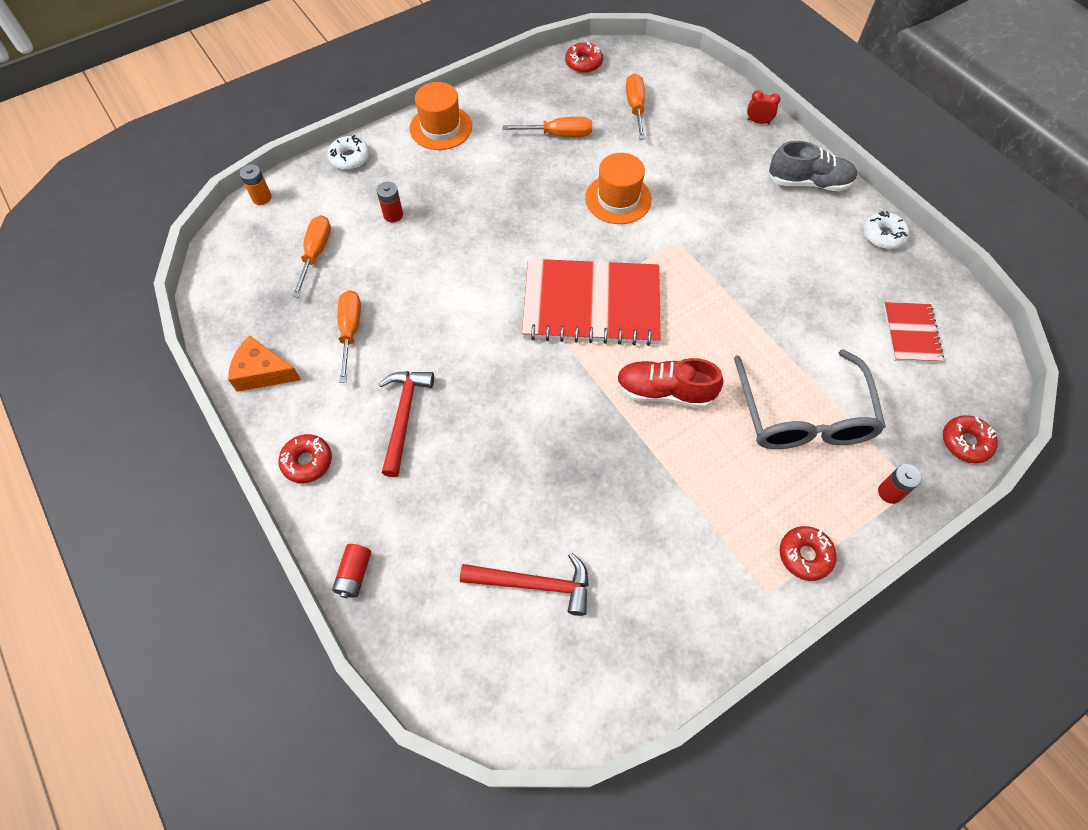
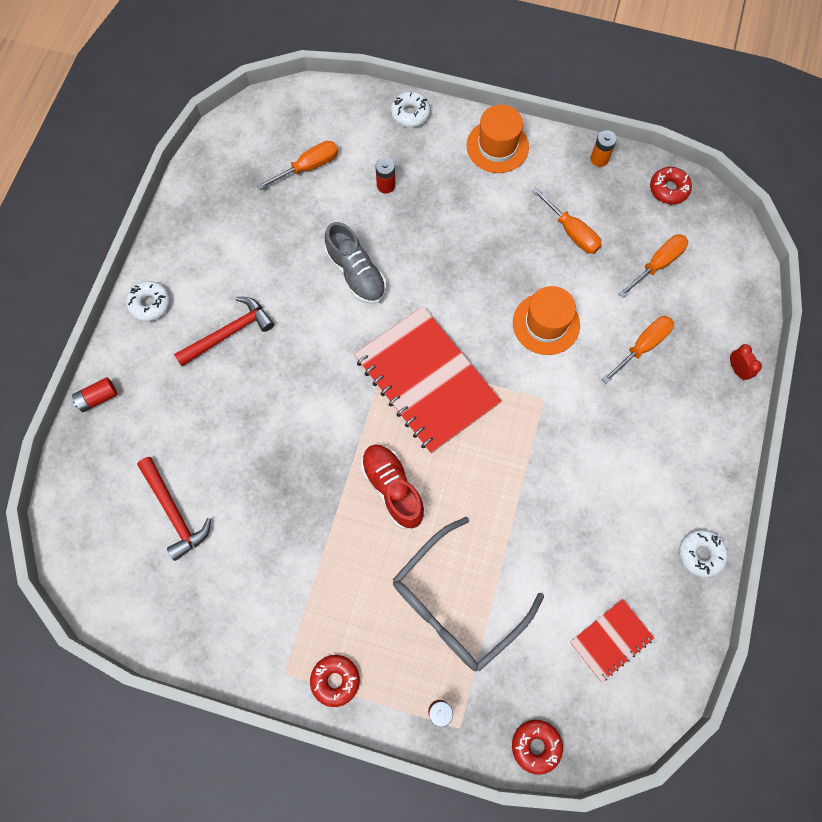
camera: 50 degrees right, 10 degrees up
(261, 198) = (324, 92): orange battery -> orange battery (599, 159)
(262, 372) = (190, 220): orange cheese -> none
(307, 462) = (150, 304): red donut -> white donut
(350, 332) = (265, 244): orange screwdriver -> orange screwdriver (642, 347)
(808, 182) = (704, 456): grey shoe -> grey shoe (356, 273)

